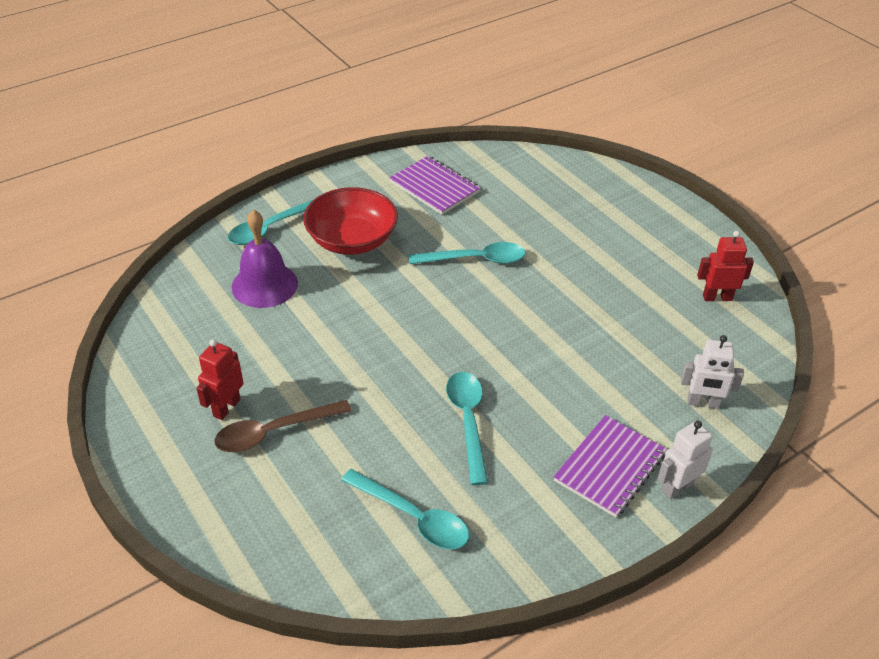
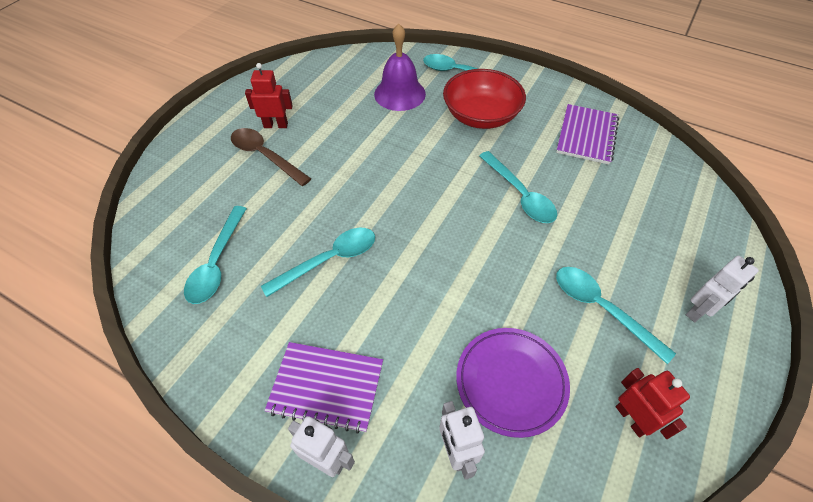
camera: 65 degrees right, 10 degrees up
(621, 268) = (601, 309): none -> turquoise spoon
(650, 220) = (699, 311): none -> white robot
(660, 348) = (511, 382): none -> purple plate

